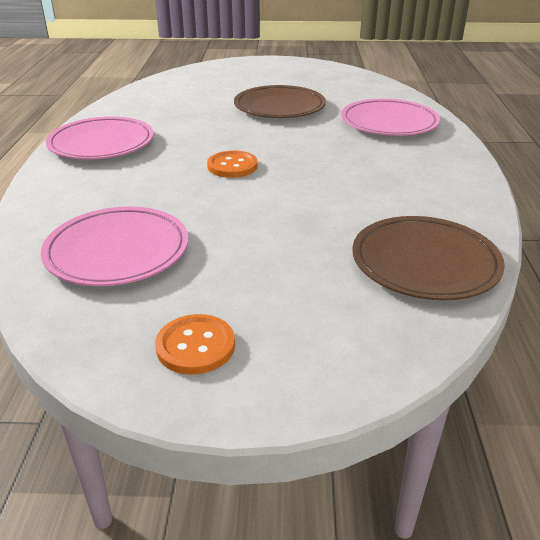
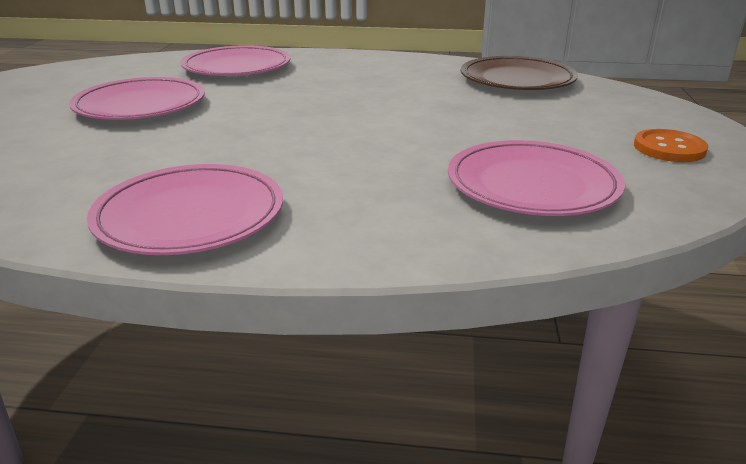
camera: 85 degrees left, 5 degrees down
(232, 166) = (320, 132): orange button -> none
(279, 107) = (140, 105): brown plate -> pink plate

